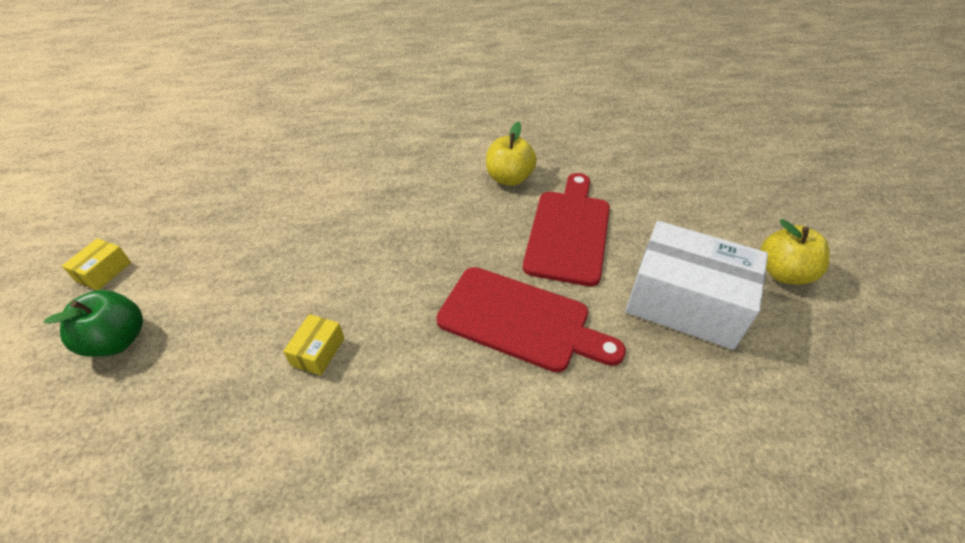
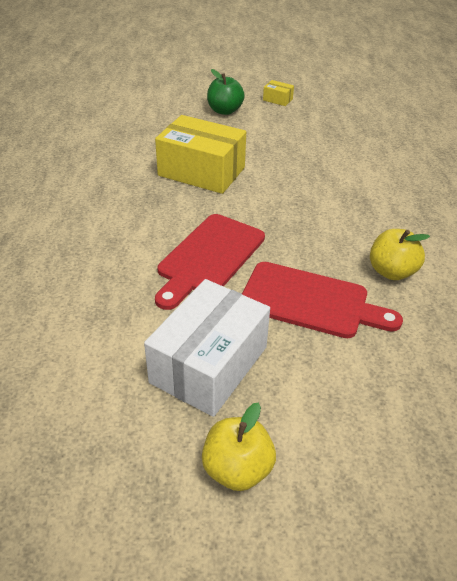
camera: 95 degrees right, 5 degrees down
(318, 351) = (201, 172): yellow box -> yellow box, size x2.42

